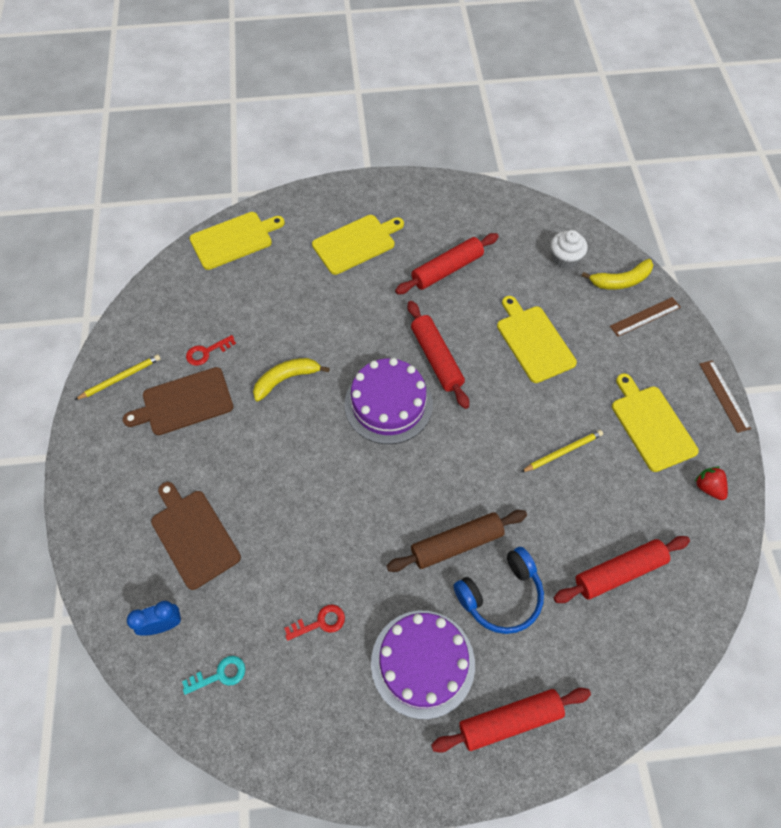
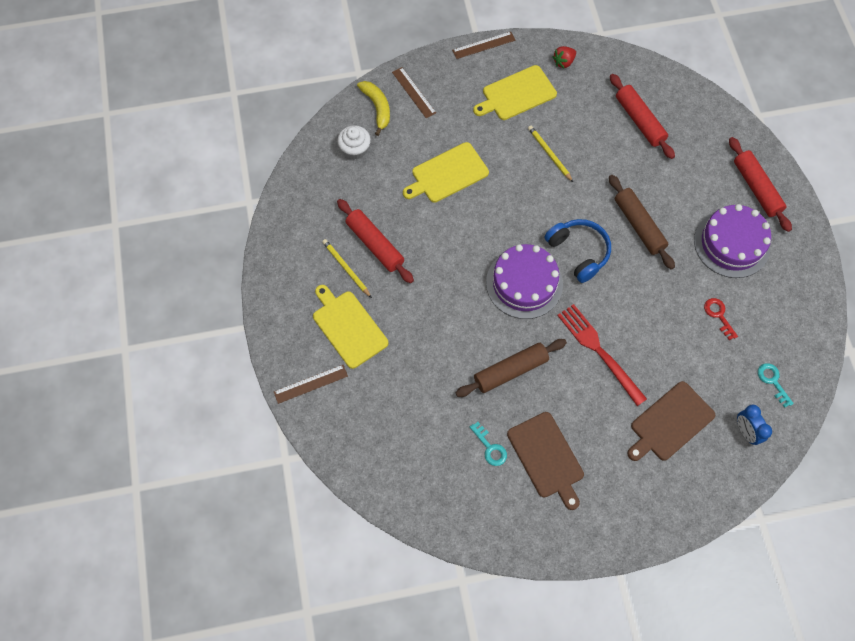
camera: 95 degrees left, 5 degrees up
(120, 378) = (529, 524): yellow pencil -> yellow pencil (346, 268)
(207, 352) = (490, 447): red key -> turquoise key
(234, 239) = (350, 446): yellow cutting board -> none
(286, 379) = (510, 370): yellow banana -> brown rolling pin
(294, 471) = (599, 351): none -> red fork
(302, 212) = (310, 383): none -> brown ruler
(436, 358) = (473, 248): red rolling pin -> none
(500, 595) = (672, 195): blue headphones -> blue headphones (578, 252)

